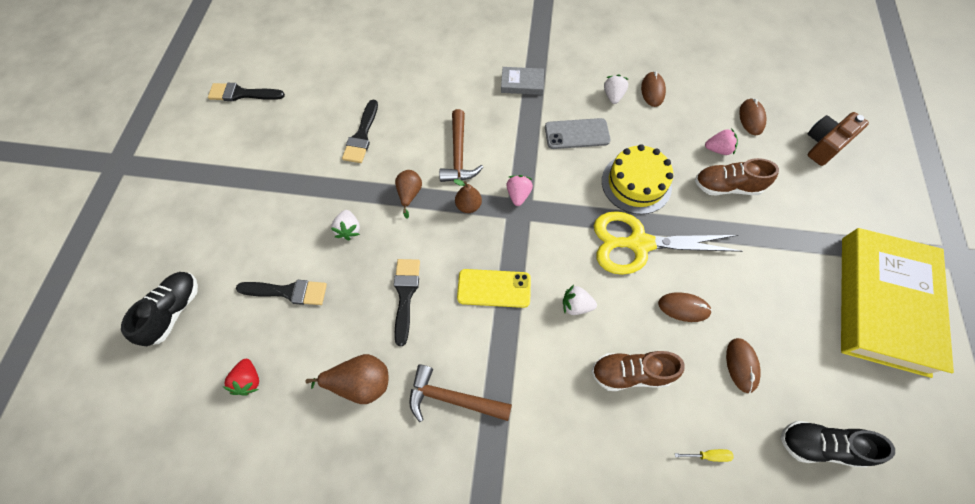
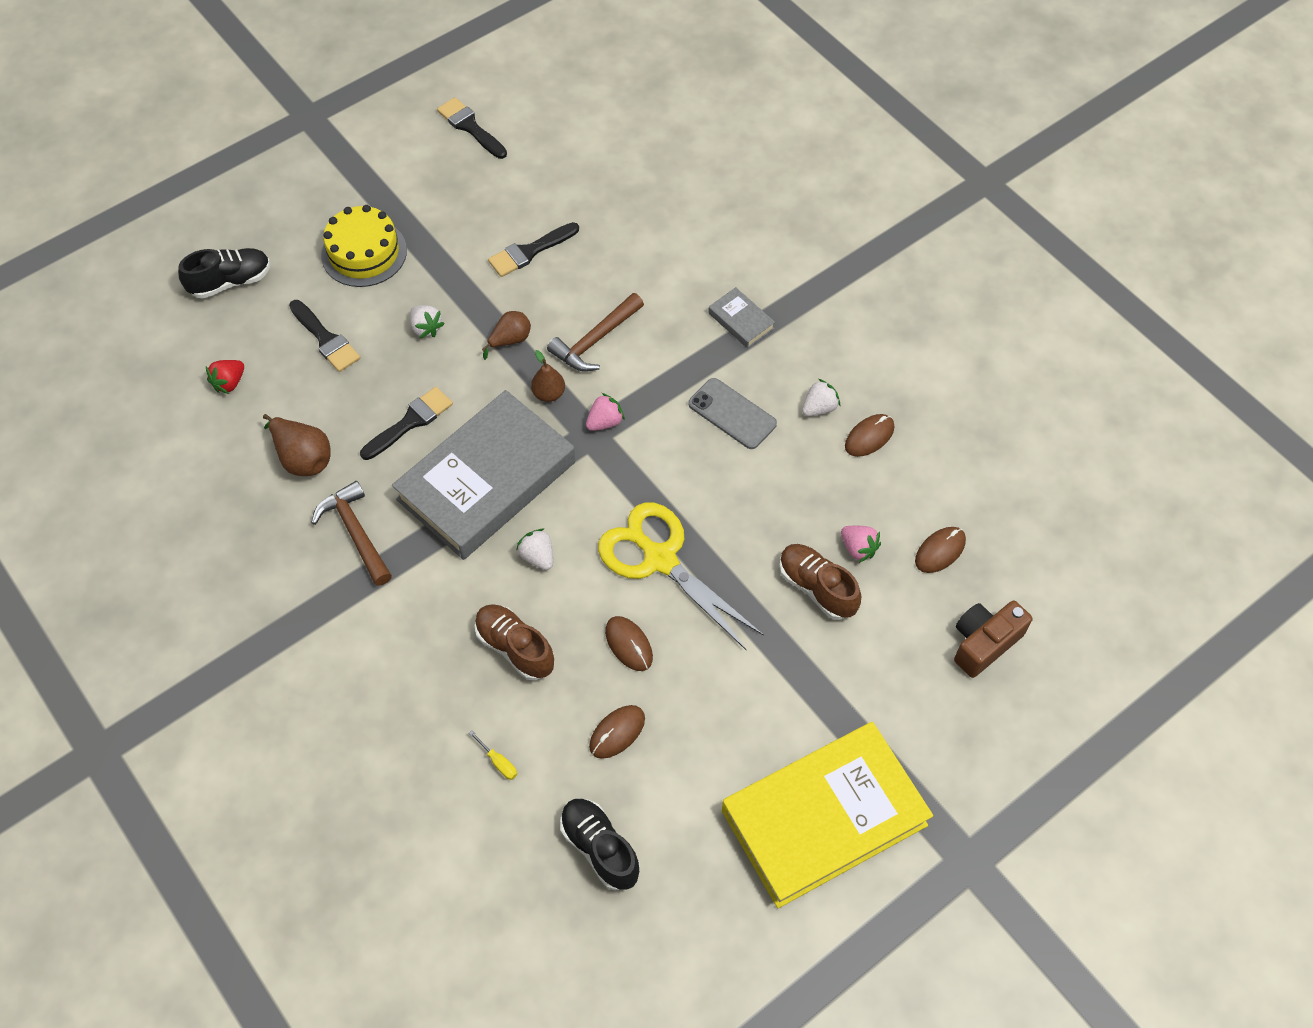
camera: 45 degrees right, 5 degrees down
(349, 229) = (426, 328): white strawberry -> white strawberry turned 75 degrees counterclockwise
(494, 288) = (487, 481): yellow phone -> grey book
(636, 183) = (729, 507): yellow cake -> yellow cake (364, 253)
(824, 145) = (984, 643): brown camera -> brown camera turned 45 degrees counterclockwise

